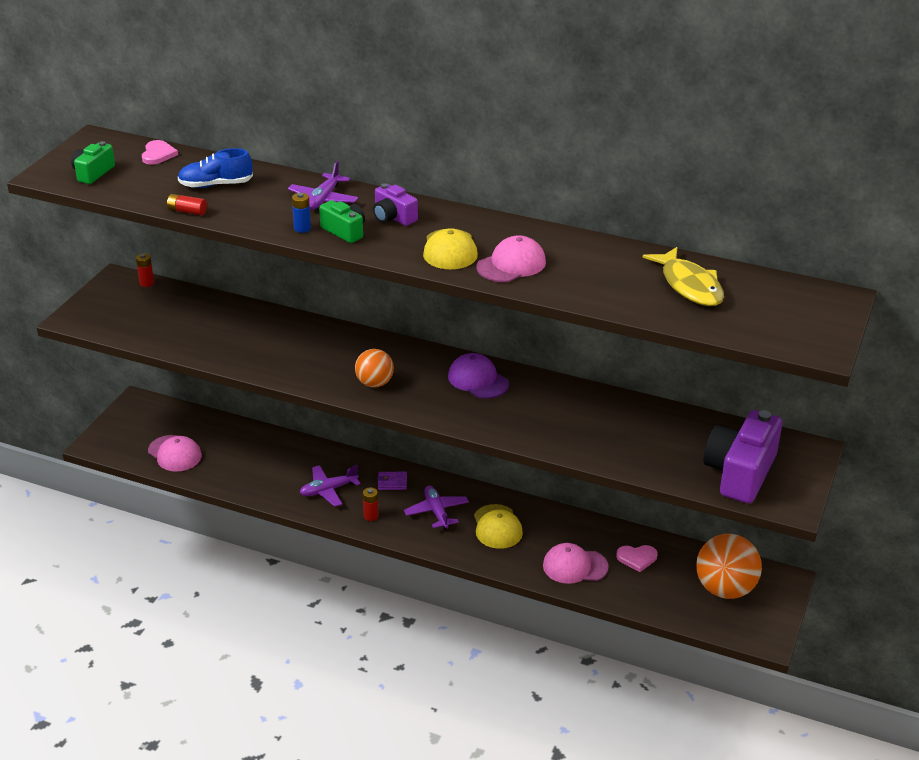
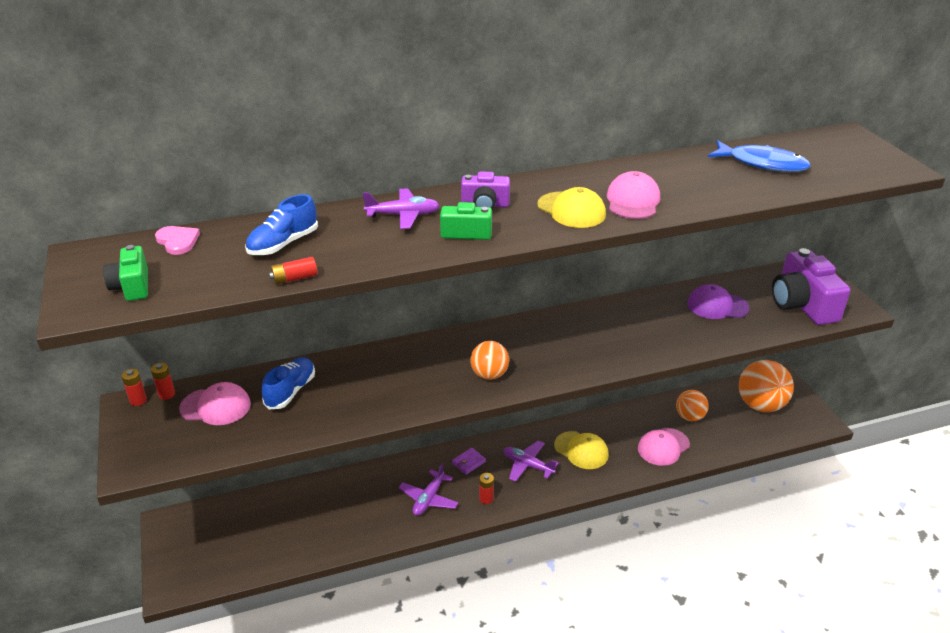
camera: 40 degrees left, 0 degrees up
(125, 278) = (138, 400): none -> red battery
(175, 453) = (259, 548): pink cap -> pink cap (215, 406)
(224, 322) = (290, 391): none -> blue shoe
(302, 228) = (427, 246): blue battery -> none
(323, 199) = (403, 215): purple plane -> purple plane turned 75 degrees counterclockwise
(478, 380) = (558, 331): purple cap -> purple cap (717, 306)
(637, 558) = (689, 417): pink heart -> orange ball
(689, 286) = (762, 163): yellow fish -> blue fish

